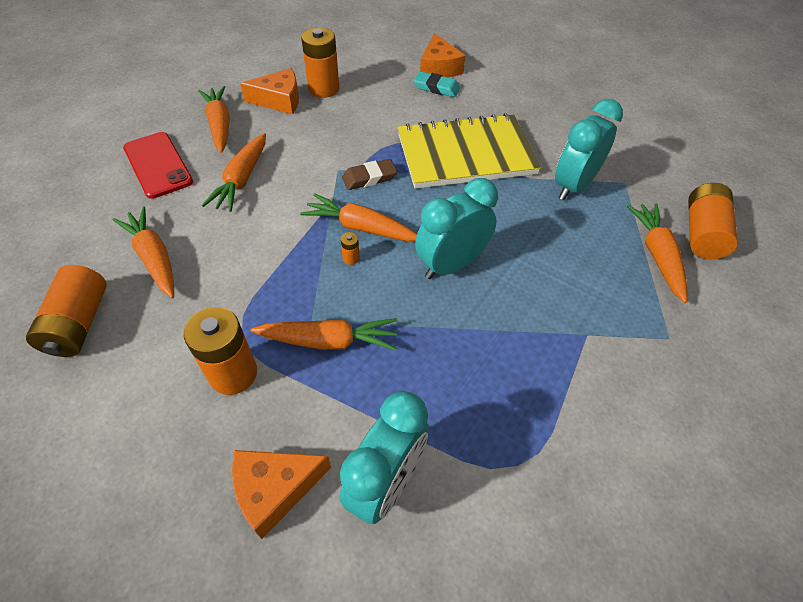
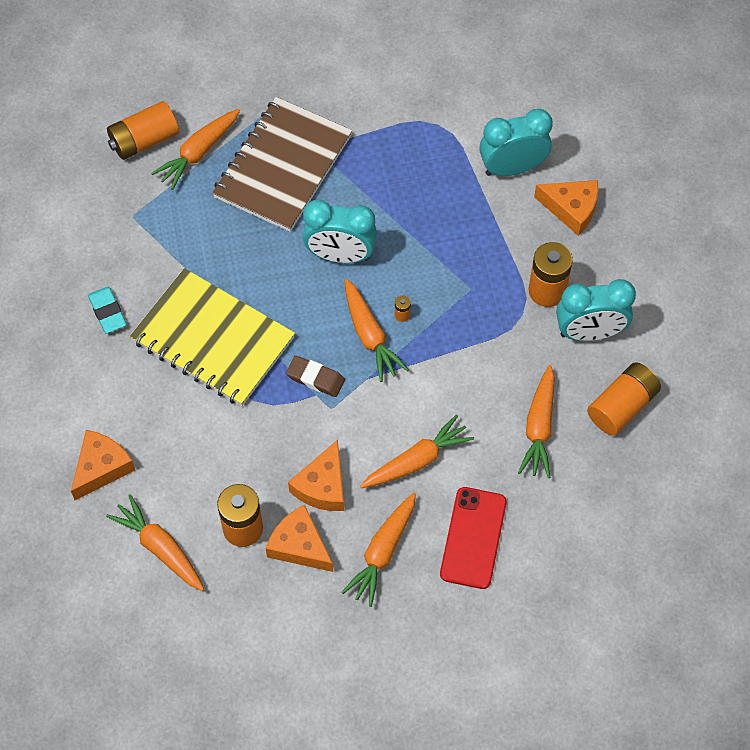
camera: 135 degrees left, 10 degrees up
(296, 131) = (322, 486): none -> orange cheese
(328, 341) = (472, 267): orange carrot -> orange carrot (160, 548)
(436, 88) = (139, 440): turquoise eraser -> turquoise eraser (108, 312)
(573, 186) = (173, 243): turquoise clock -> turquoise clock (589, 333)
(587, 296) = (282, 166): none -> brown notebook

